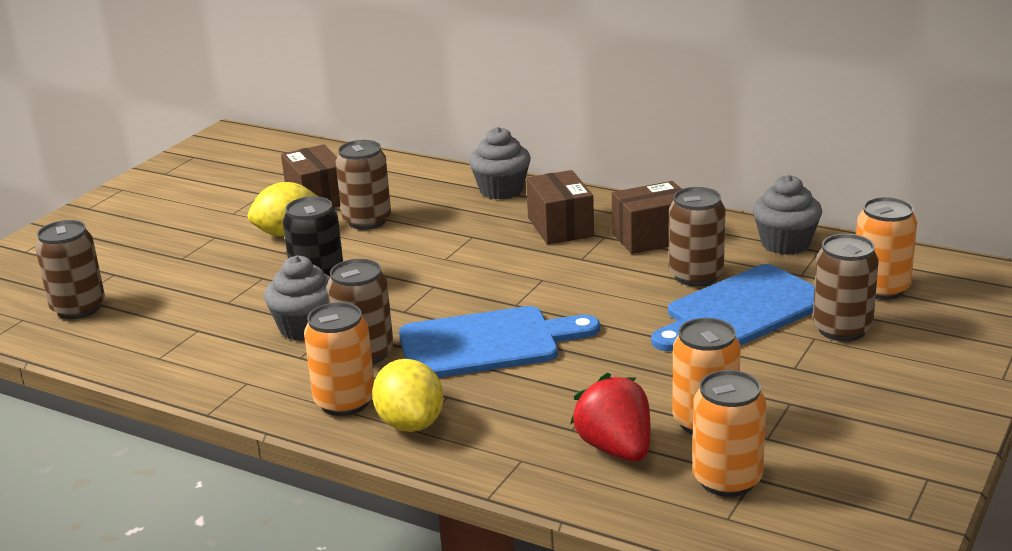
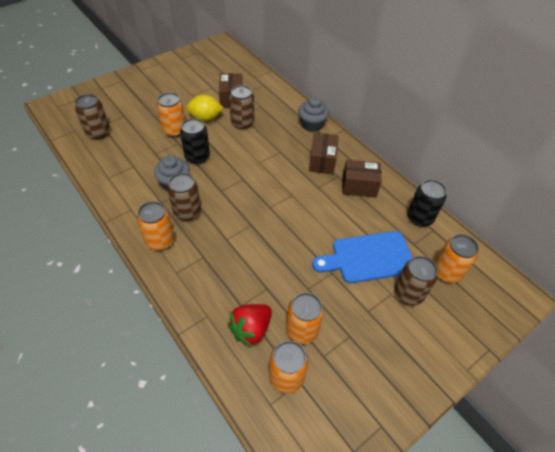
camera: 20 degrees right, 25 degrees up
(240, 264) = (174, 130): none -> orange can
(410, 424) = (177, 268): yellow lemon -> none
(486, 343) = (241, 229): blue cutting board -> none
(616, 449) = (251, 329): red strawberry -> red strawberry turned 135 degrees counterclockwise
(696, 276) = (362, 223): brown can -> none
(785, 244) = (420, 218): grey cupcake -> black can

